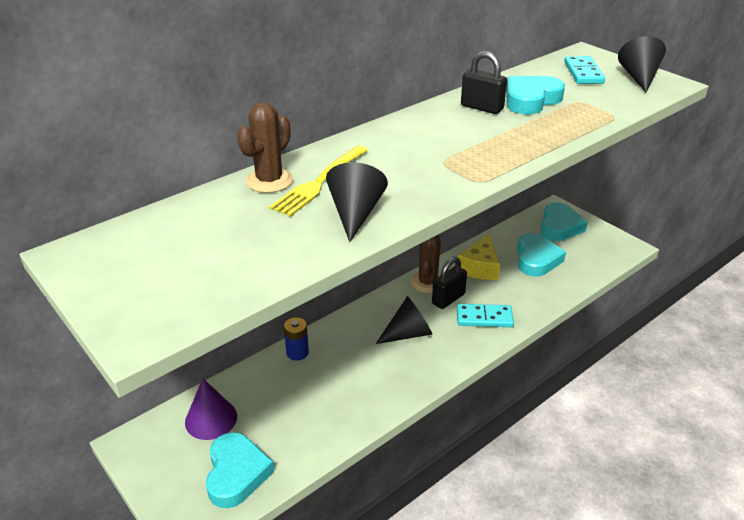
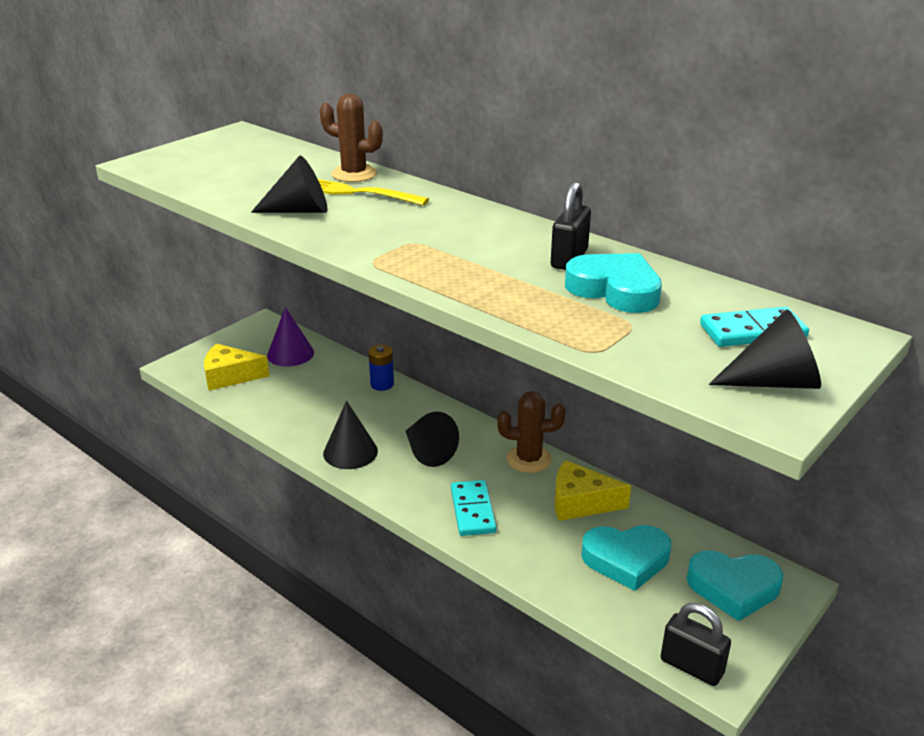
camera: 80 degrees right, 5 degrees down
(236, 473) = (230, 376): turquoise heart -> yellow cheese
(399, 380) = (350, 452): none -> black cone
(448, 299) = (501, 478): black padlock -> black padlock (691, 667)

